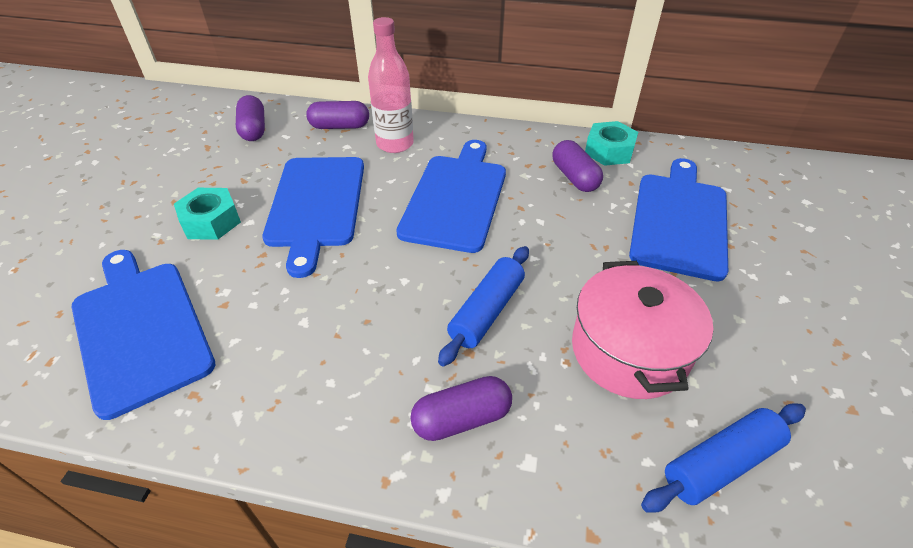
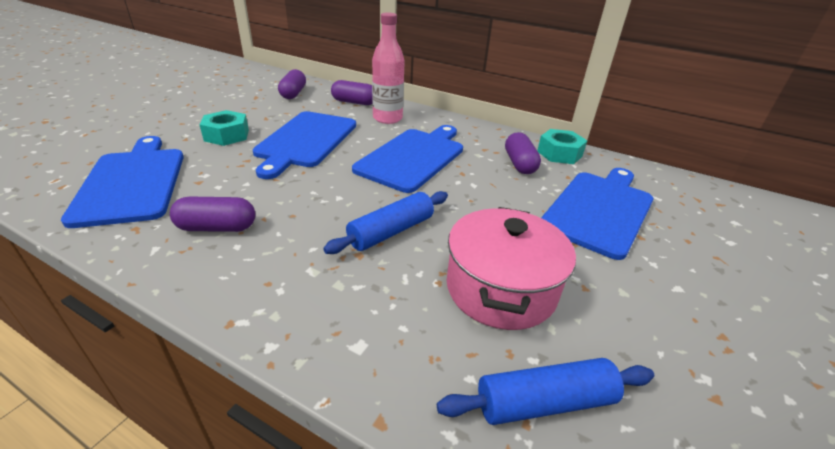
camera: 15 degrees right, 10 degrees down
(461, 418) = (322, 297): purple capsule -> purple capsule (217, 227)

